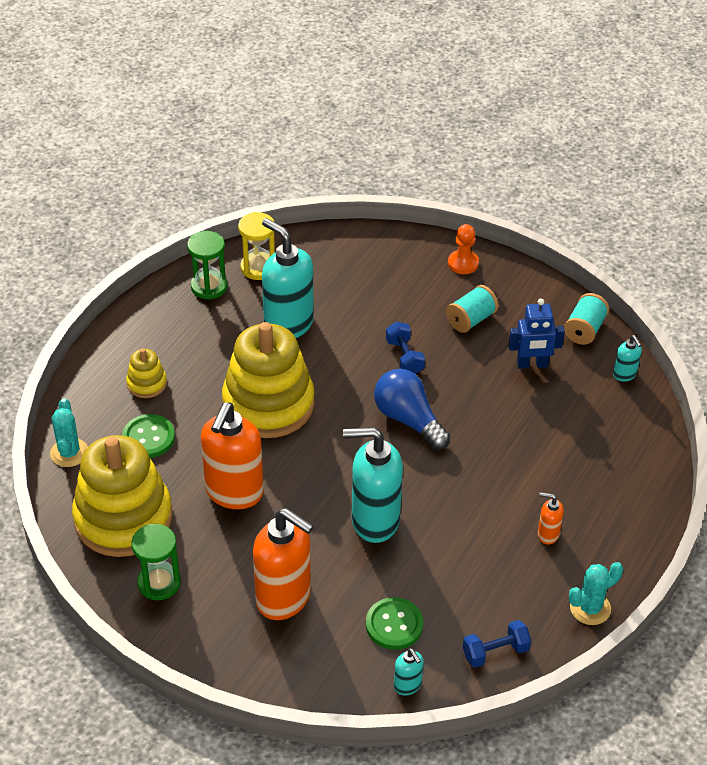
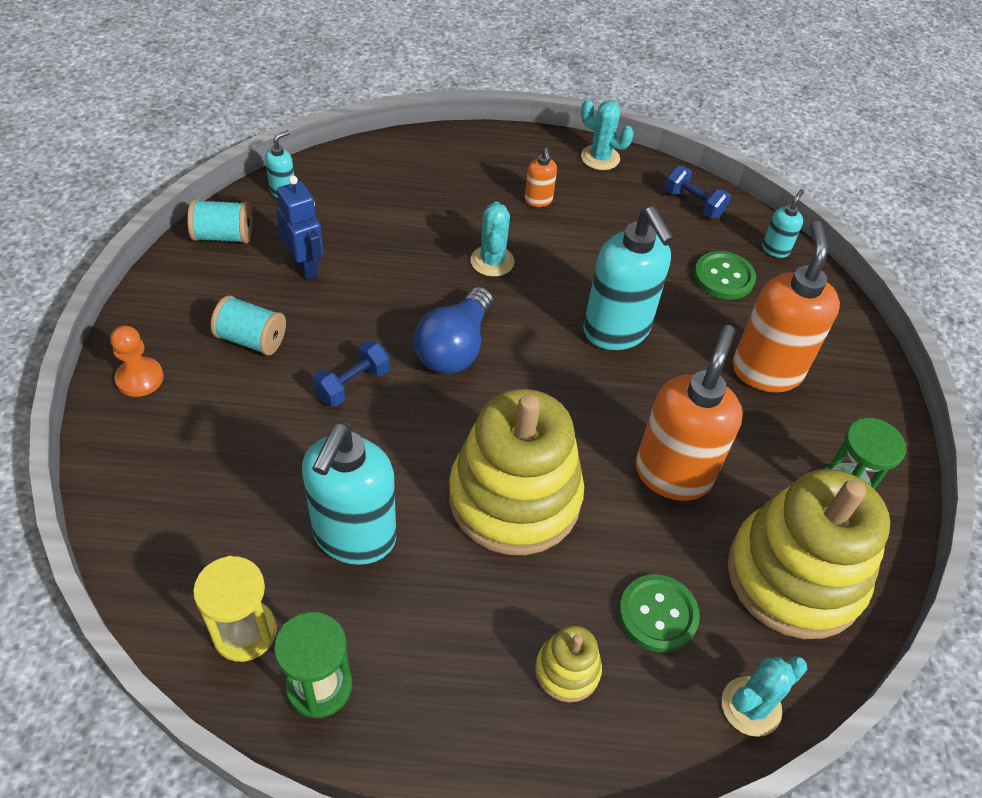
camera: 120 degrees left, 5 degrees up
(234, 493) = (673, 474): orange soap dispenser -> orange soap dispenser turned 60 degrees counterclockwise
(487, 474) = (492, 261): none -> turquoise cactus

